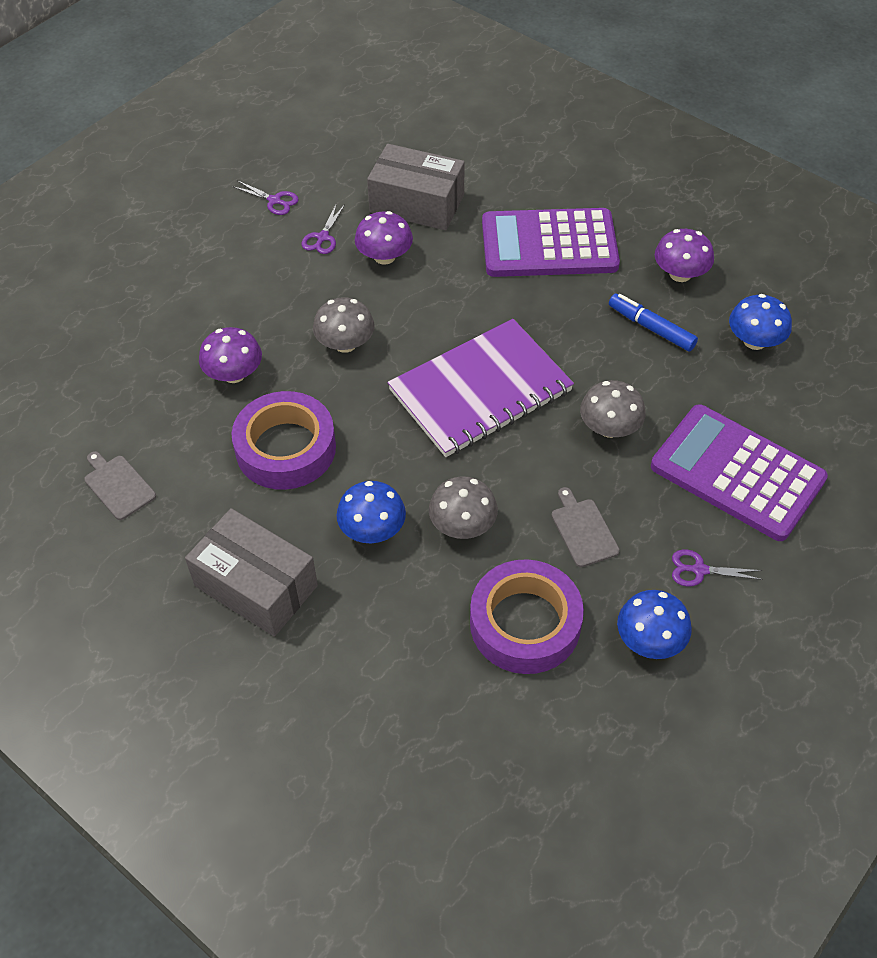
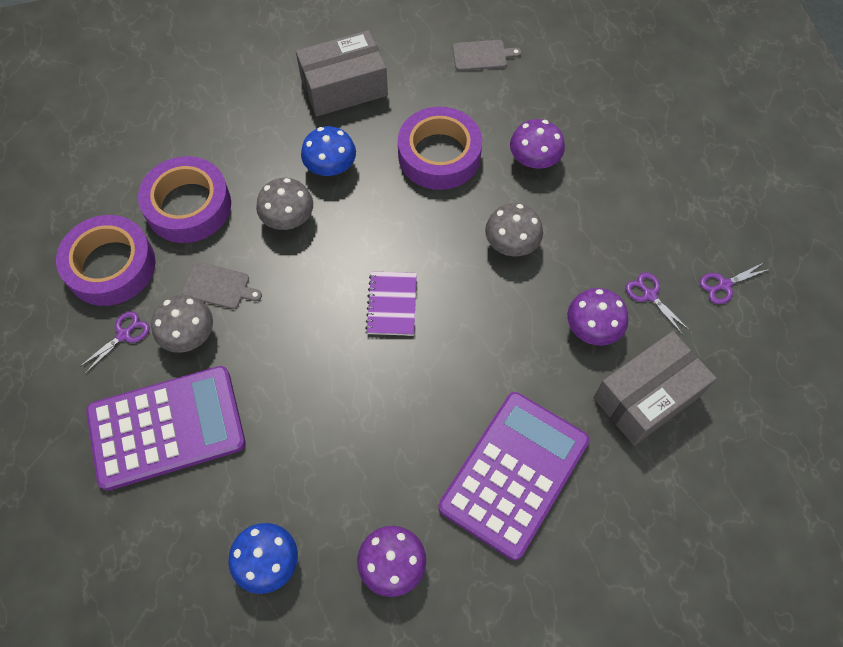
camera: 125 degrees right, 10 degrees up
(480, 391) = (392, 304): purple notebook -> purple notebook, size x0.48
(609, 428) = (283, 369): grey mushroom -> grey mushroom (188, 335)
(650, 640) = (111, 266): blue mushroom -> purple tape
(651, 328) = (352, 483): blue marker -> none

